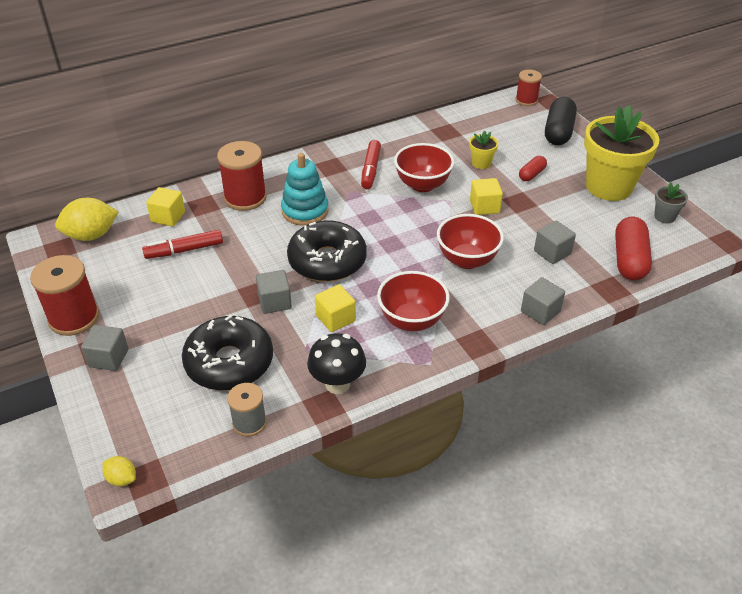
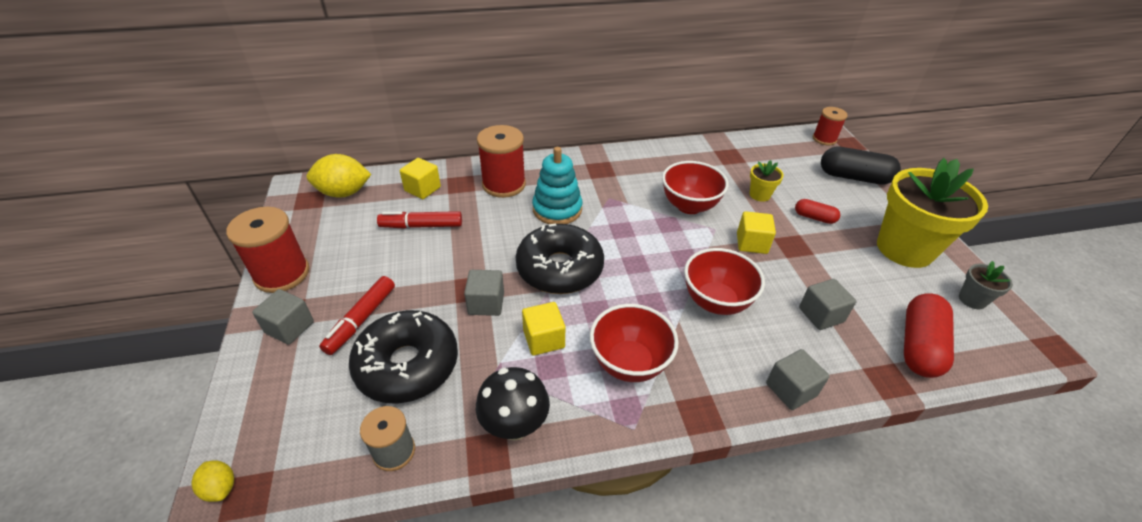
camera: 15 degrees right, 0 degrees up
(371, 169) = (639, 180): red marker -> red marker (361, 320)
(531, 174) = (814, 217): red capsule -> red capsule turned 60 degrees clockwise
(558, 132) = (854, 177): black capsule -> black capsule turned 75 degrees clockwise

